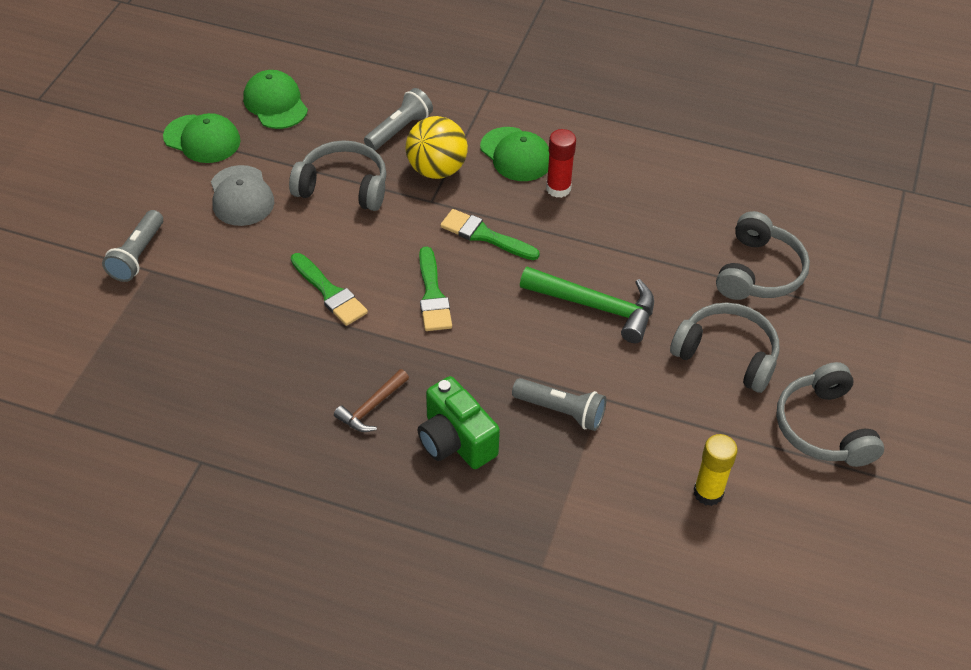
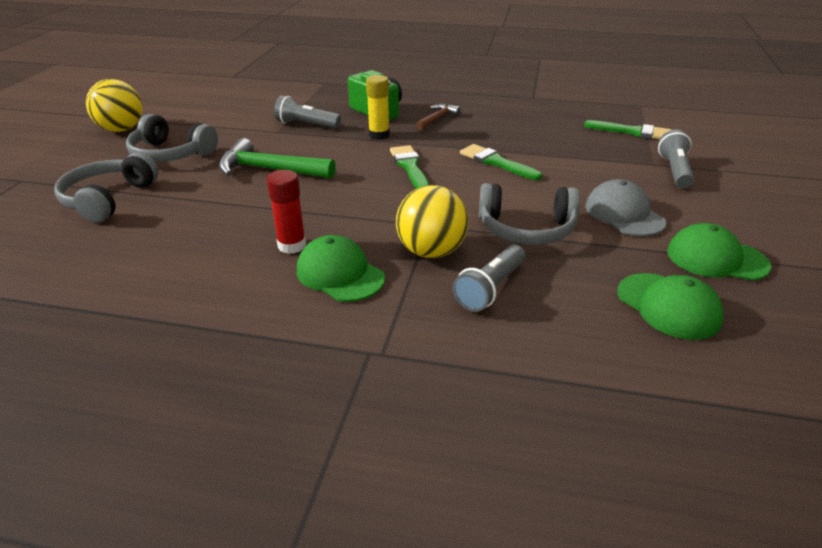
camera: 175 degrees right, 15 degrees down
(485, 235) = (369, 204): green brush -> green brush (632, 132)
(708, 493) = (217, 105): yellow glue stick -> yellow glue stick (379, 135)
(823, 428) = (121, 129): grey headphones -> yellow ball

